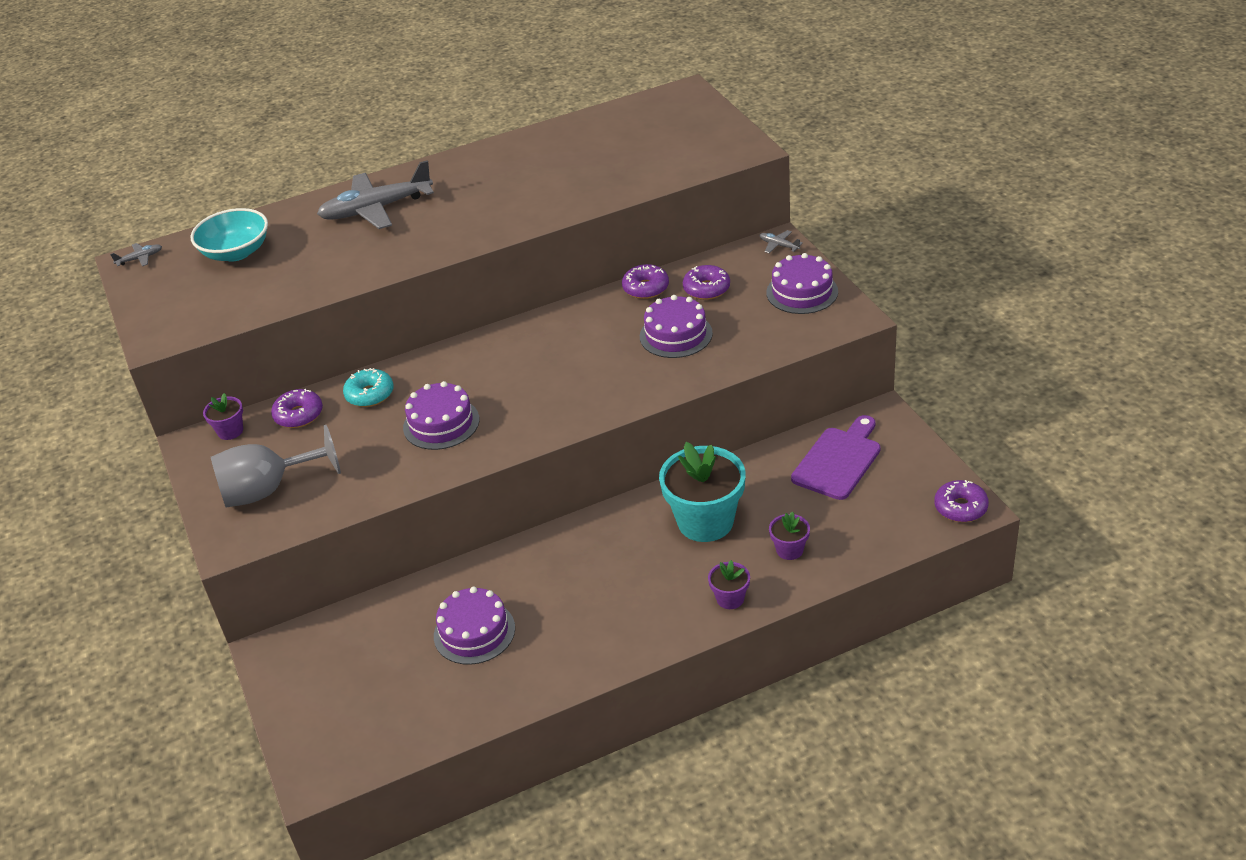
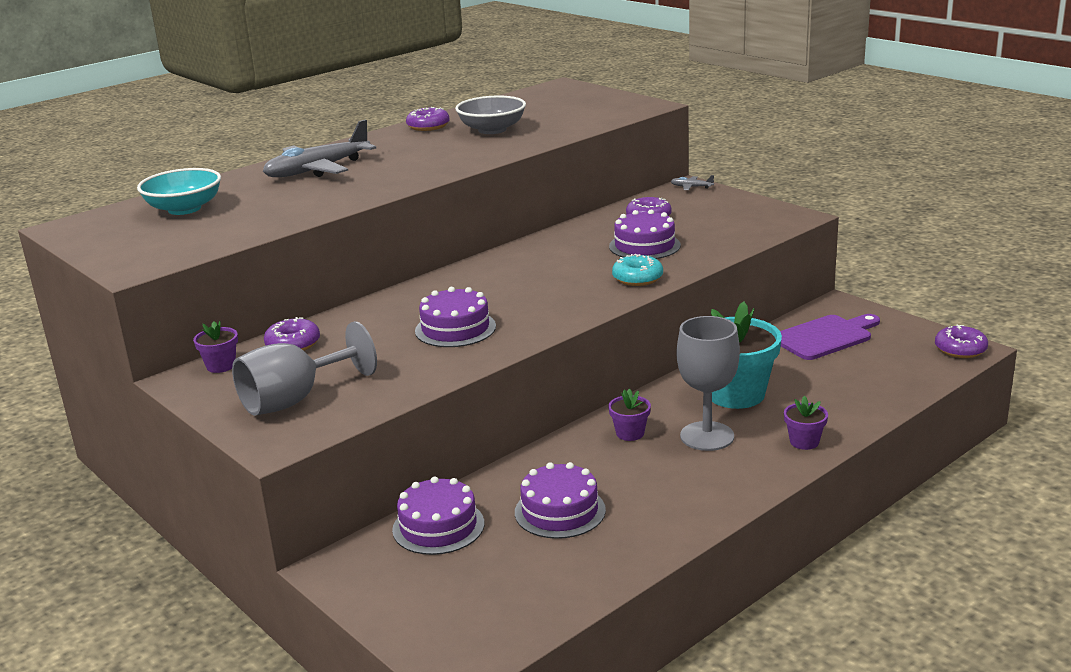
camera: 20 degrees left, 15 degrees down
(140, 258) = (74, 224): grey plane -> none
(370, 394) = (362, 320): turquoise donut -> turquoise donut (637, 278)
(569, 167) = (492, 130): none -> grey bowl
(646, 288) = (591, 223): purple donut -> purple donut (428, 126)
(648, 571) = (707, 436): none -> grey goblet
(789, 550) = (832, 400): purple flower pot -> purple flower pot (630, 433)
(802, 292) = (737, 209): purple cake -> purple cake (438, 526)
(838, 460) = (825, 337): purple cutting board -> purple cutting board turned 45 degrees clockwise

